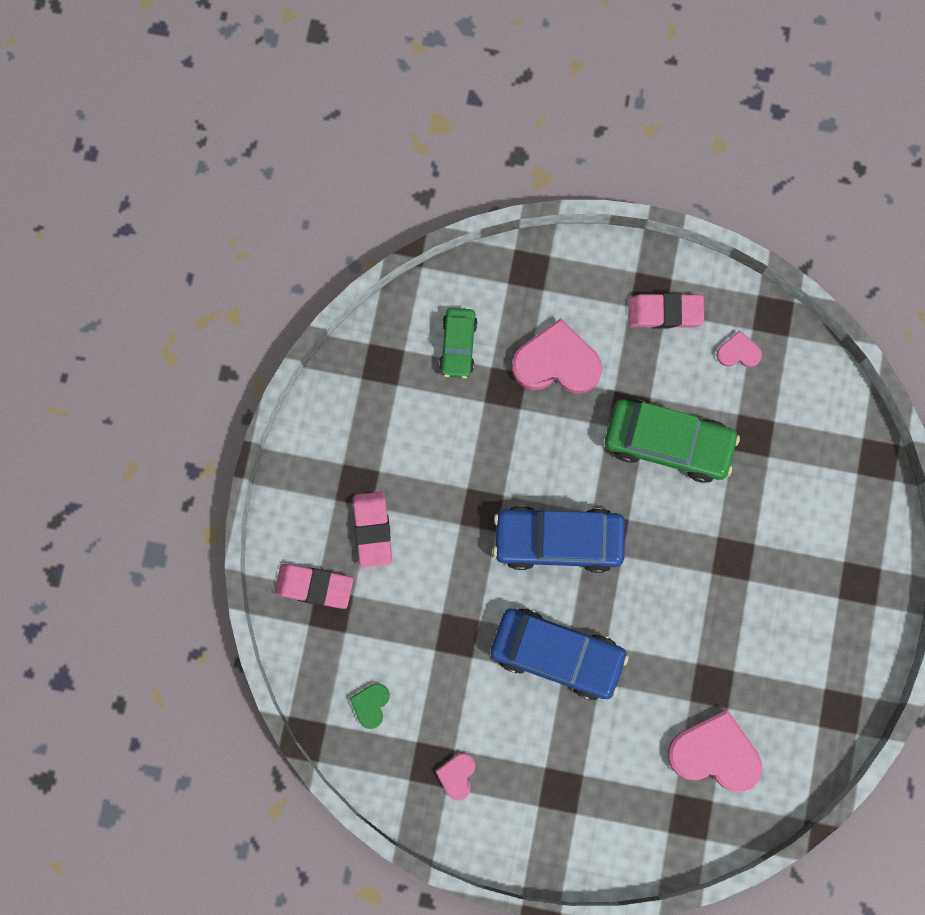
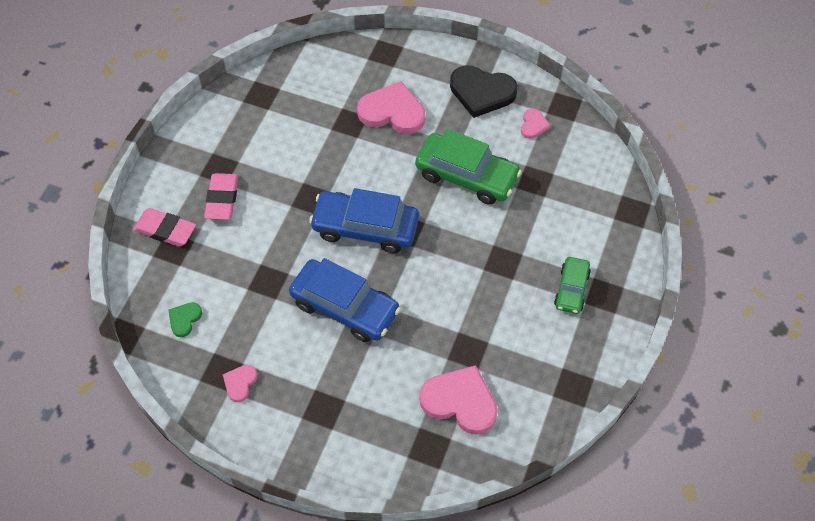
camera: 10 degrees right, 20 degrees down
(458, 345) = (321, 91): green car -> green car (571, 289)
(665, 312) = (481, 92): pink eraser -> black heart
(738, 352) = (533, 125): pink heart -> pink heart turned 90 degrees clockwise

